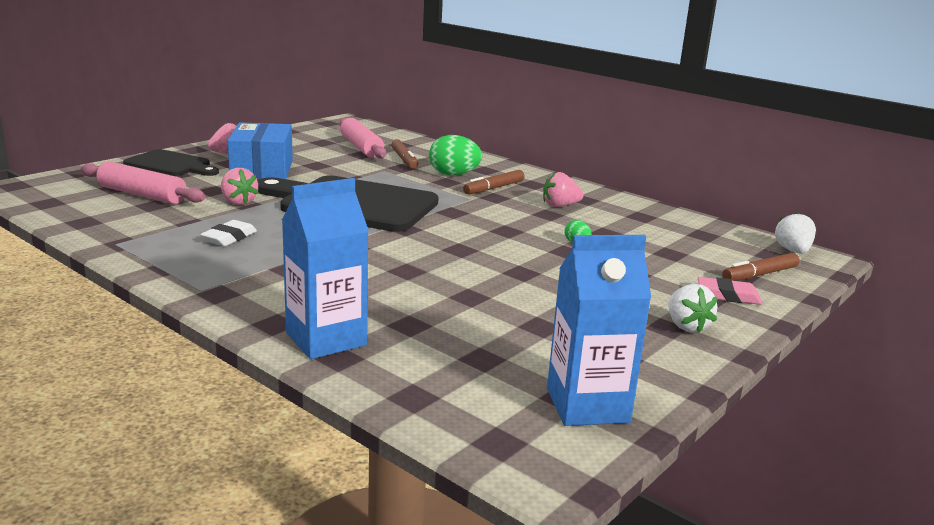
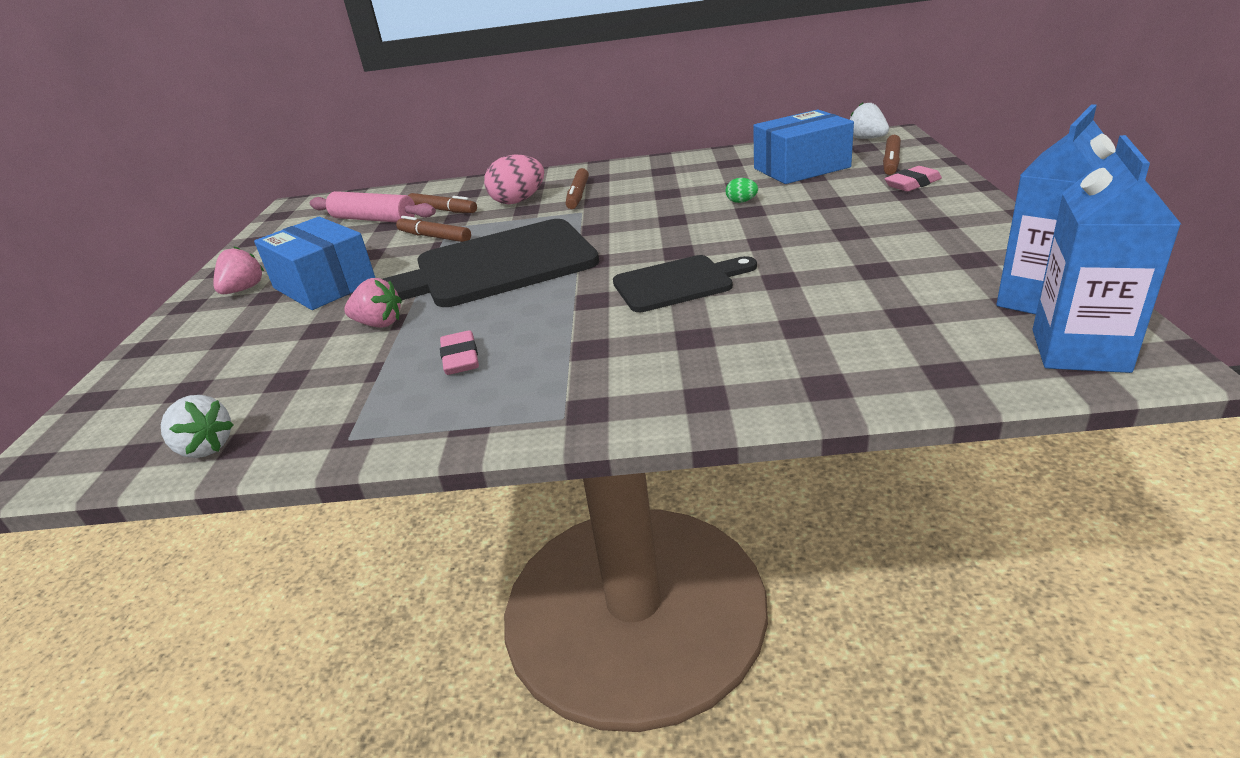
camera: 35 degrees left, 10 degrees up
(142, 195) = (245, 377): pink rolling pin -> none
(170, 165) = (199, 333): black cutting board -> black cutting board (678, 283)
(229, 238) = (460, 358): white eraser -> pink eraser
(326, 339) = (778, 380): blue carton -> blue carton (1079, 350)
(364, 172) = (434, 237): none -> brown marker
(453, 175) = (518, 201): green egg -> pink egg
(559, 206) = (659, 183): pink strawberry -> none
(679, 244) = (801, 168): none -> blue box
(686, 326) = (945, 215): white strawberry -> white strawberry (205, 448)

